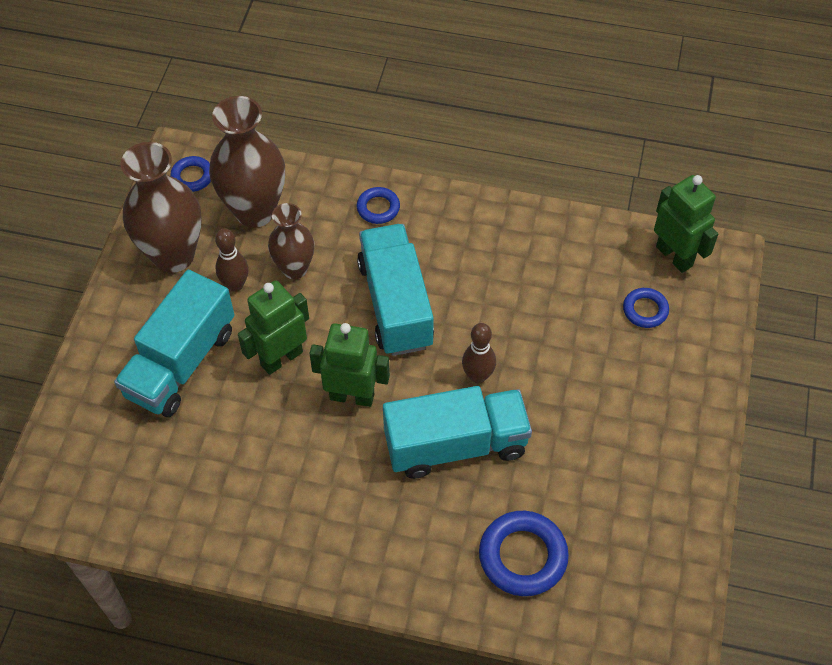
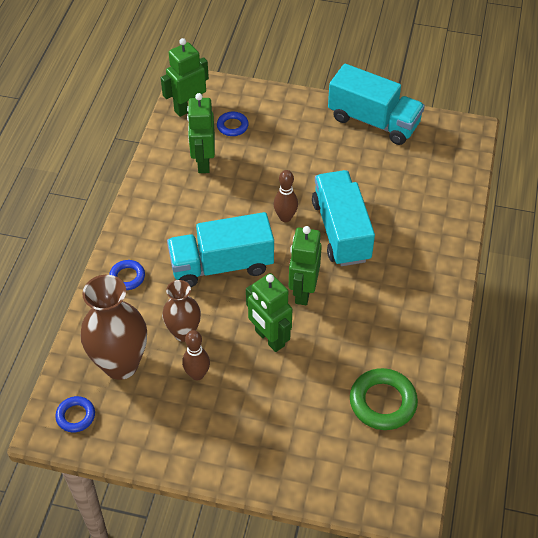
camera: 90 degrees left, 5 degrees down
(173, 255) = (163, 424): brown vase -> none
(178, 483) = (382, 402): none -> green ring
(181, 363) = (273, 409): turquoise truck -> turquoise truck (373, 121)
(523, 556) = (420, 198): blue ring -> none
(572, 278) = (203, 162): none -> green robot

